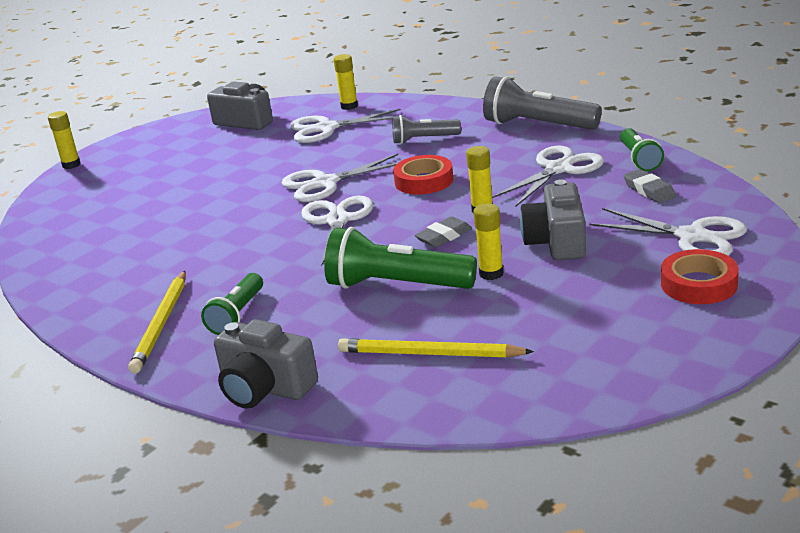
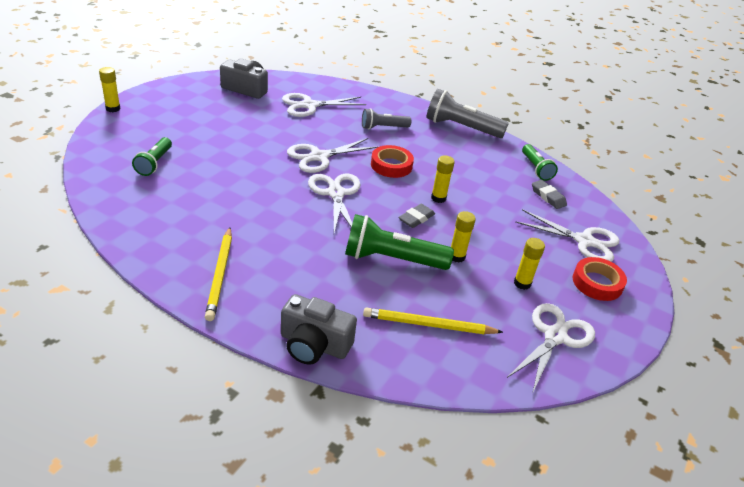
camera: 15 degrees left, 10 degrees up
(238, 315) = (278, 273): green flashlight -> green flashlight (154, 163)
(349, 106) = (322, 87): yellow glue stick -> yellow glue stick (522, 283)
(556, 241) = (495, 233): grey camera -> none
(558, 169) = (483, 169): white scissors -> white scissors (555, 336)

